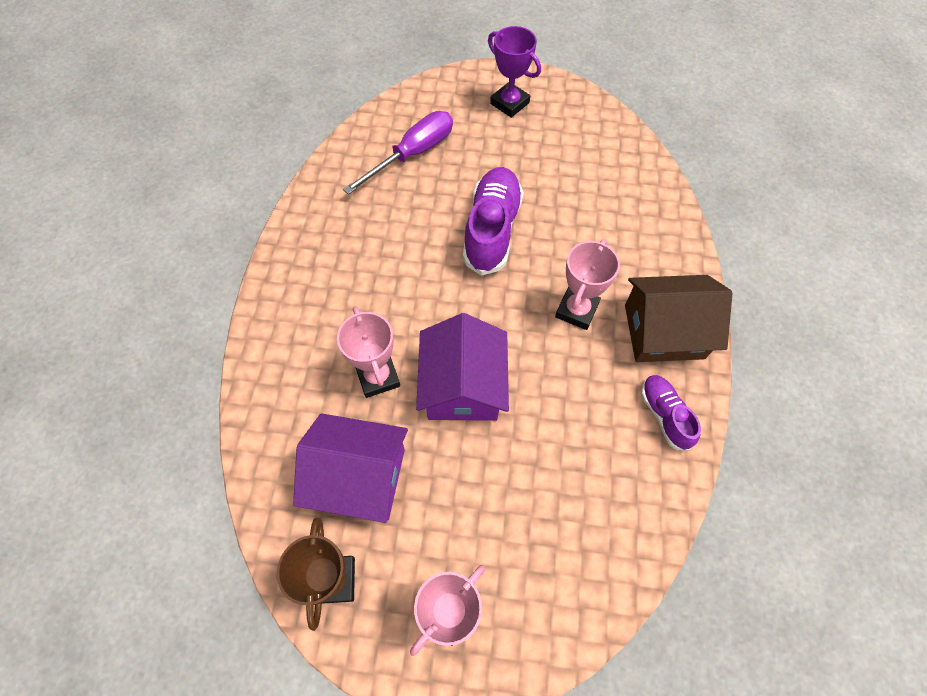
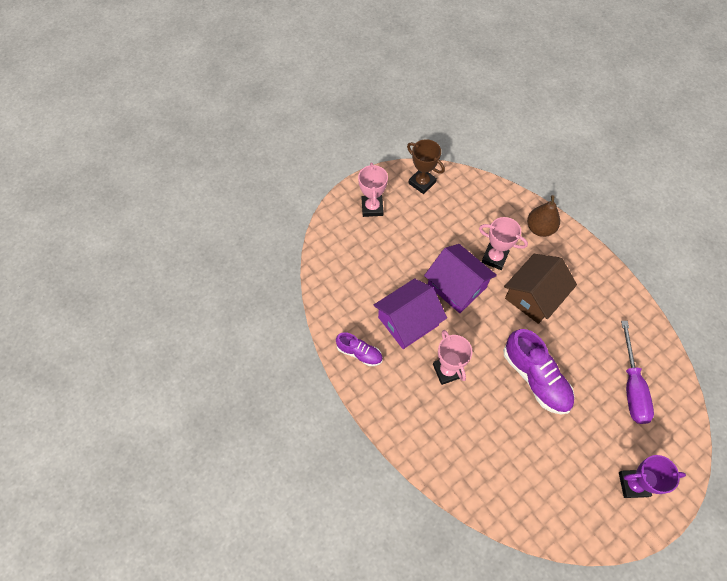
camera: 135 degrees right, 0 degrees up
(280, 360) = (540, 228): none -> brown pear
(359, 477) = (454, 218): purple house -> purple house (408, 321)
(664, 331) = (396, 399): brown house -> brown house (534, 296)

